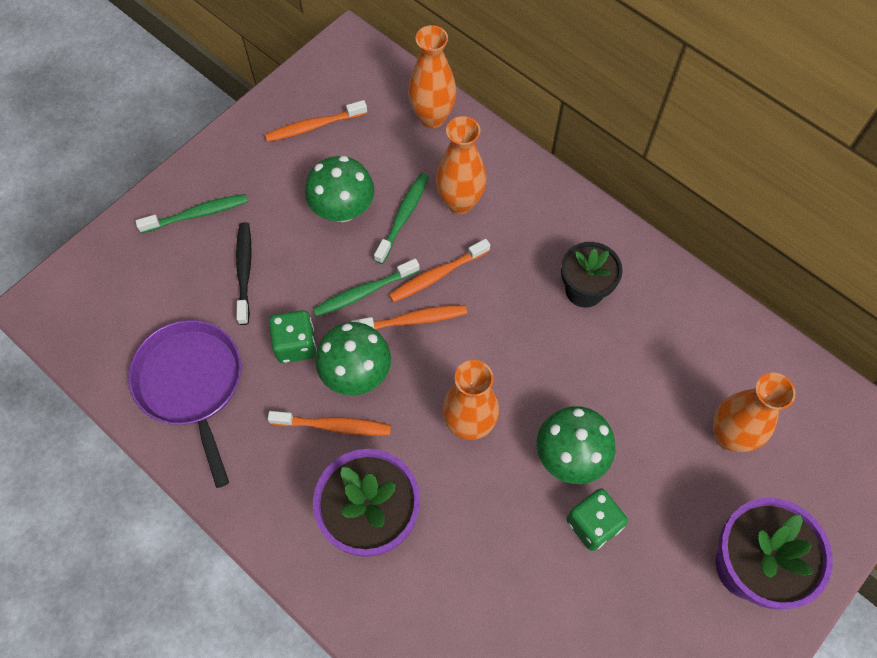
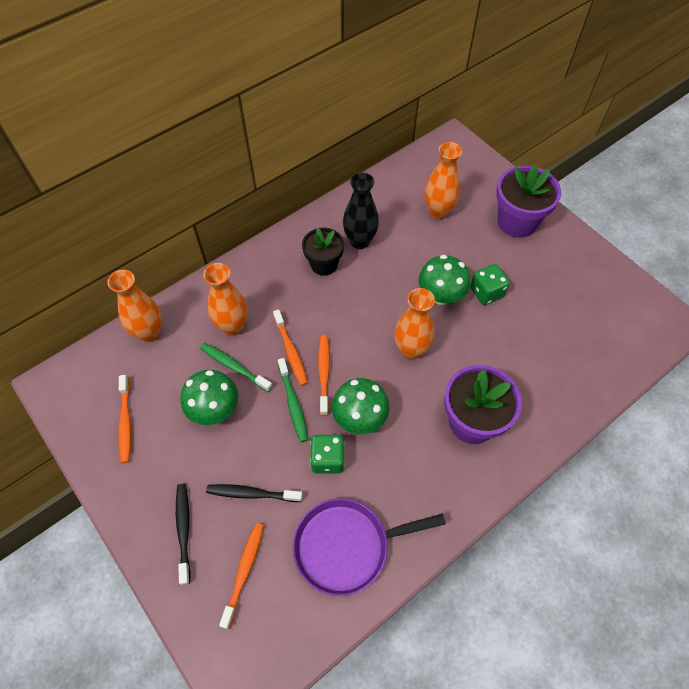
camera: 80 degrees left, 5 degrees down
(197, 214) = (184, 530): green toothbrush -> black toothbrush
(333, 426) = (399, 439): orange toothbrush -> orange toothbrush (244, 572)
(638, 330) = (360, 241): none -> black vase

